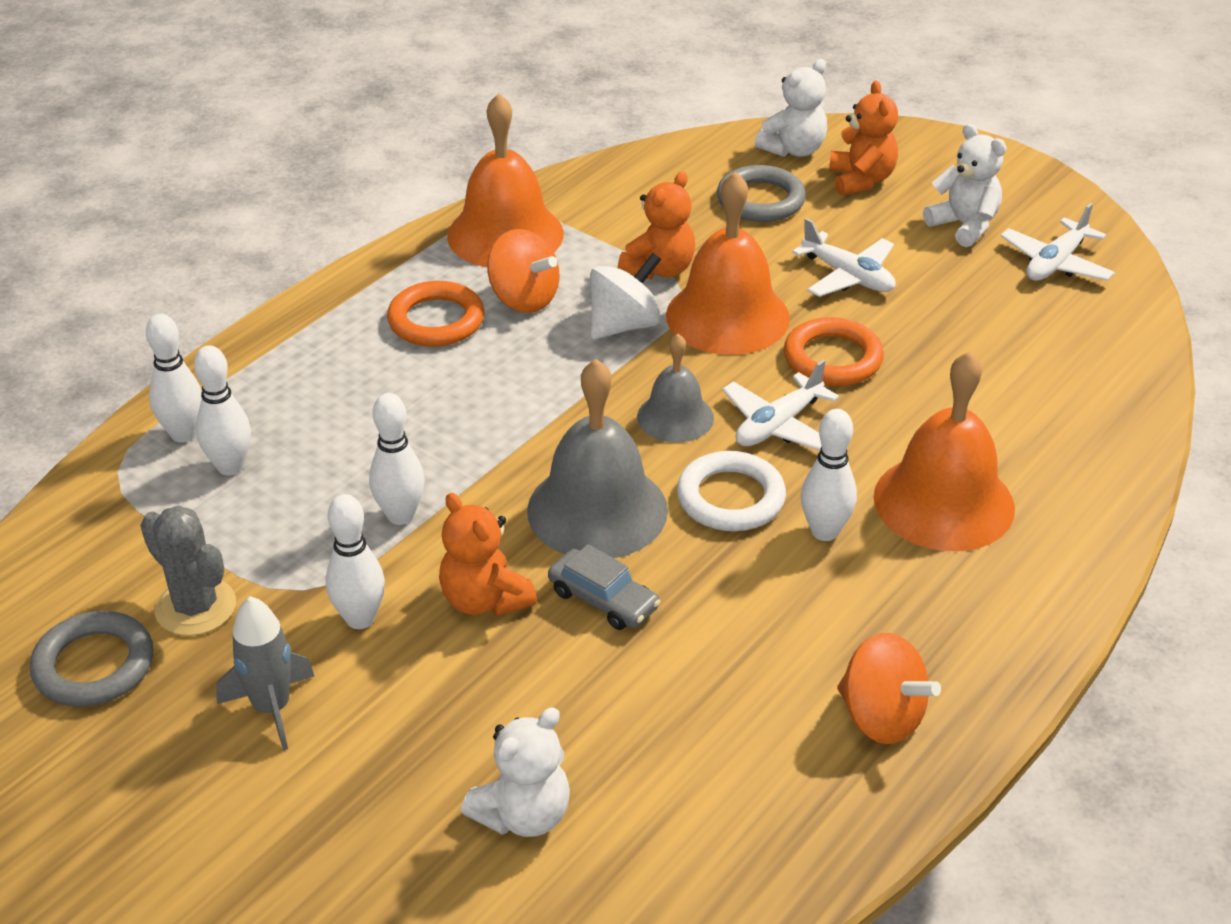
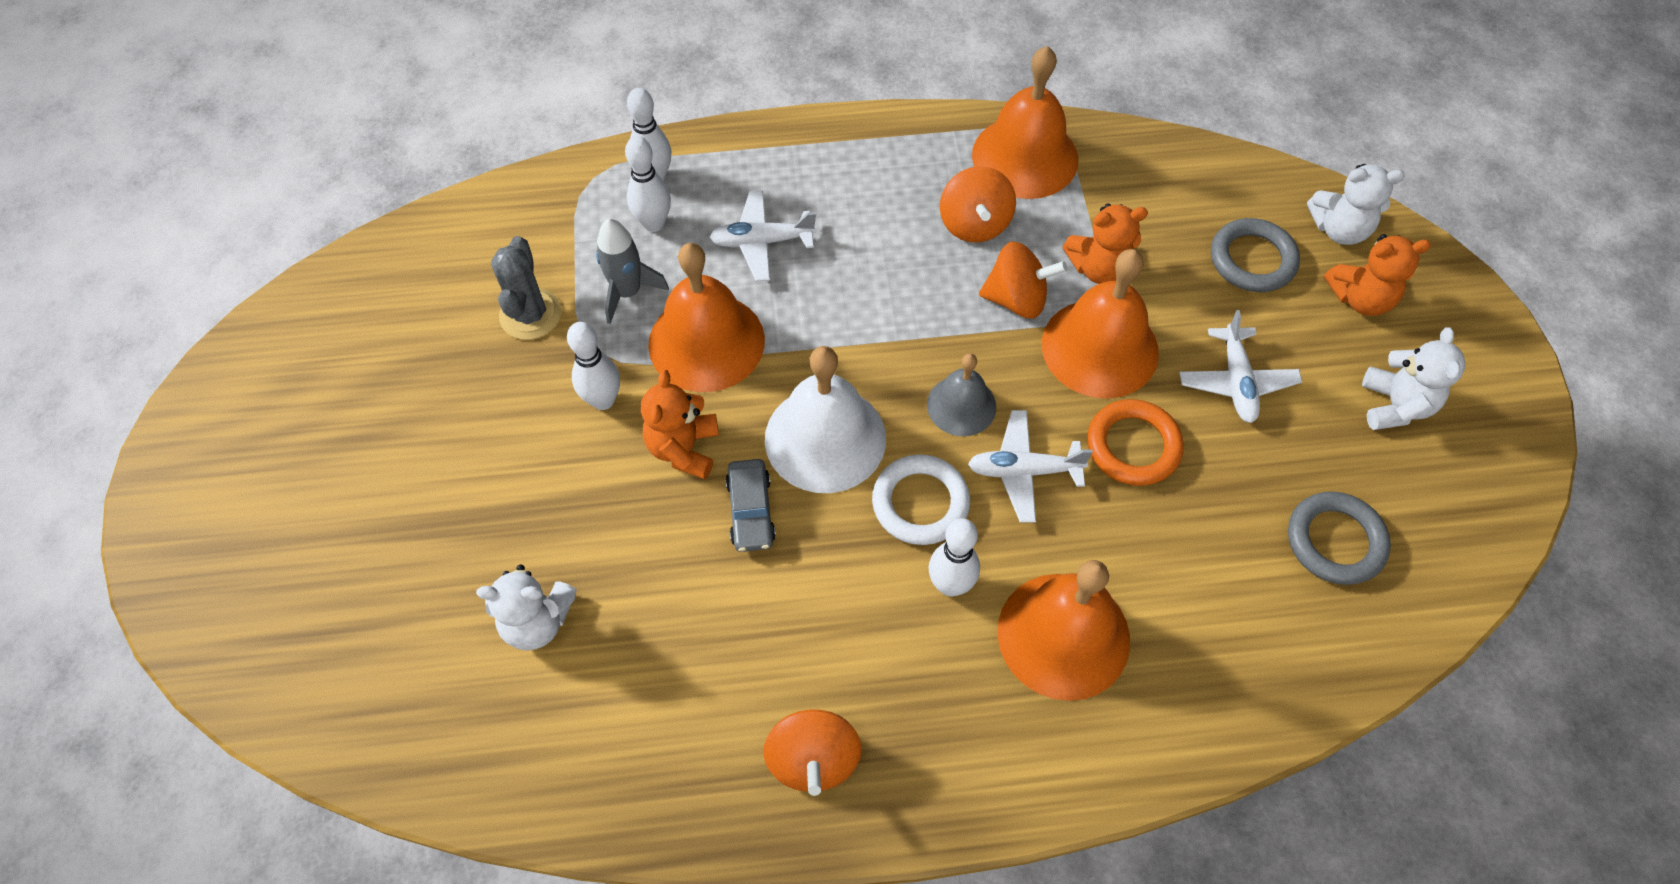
camera: 45 degrees right, 20 degrees up
(94, 665) = (443, 311): grey ring -> grey ring (1335, 541)
(272, 708) = (494, 422): grey rocket -> grey rocket (628, 292)
(400, 515) = (706, 342): white bowling pin -> orange bell
(436, 320) = (897, 199): orange ring -> none
(597, 510) = (825, 438): grey bell -> white bell
(624, 325) = (1017, 299): white spinning top -> orange spinning top
(861, 180) = (1360, 298): orange teddy bear -> orange teddy bear turned 45 degrees clockwise
(1055, 263) = (1430, 501): white plane -> white plane (762, 242)

